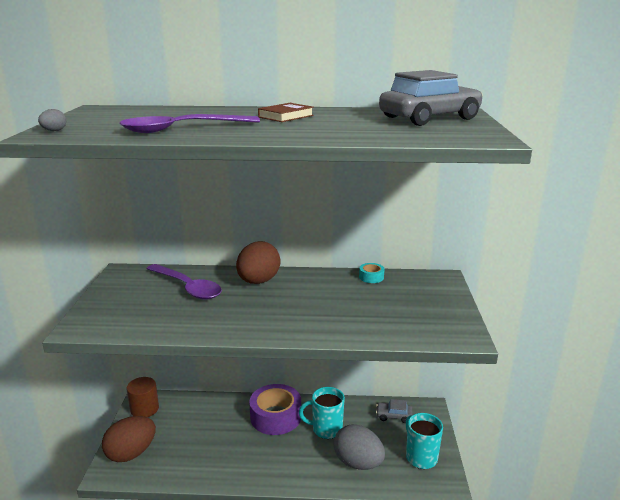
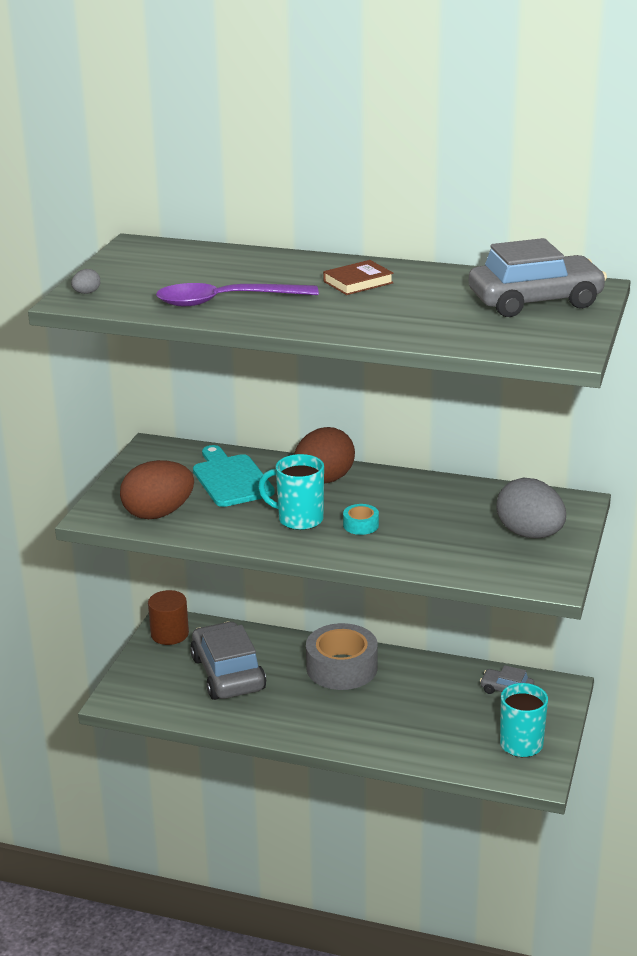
camera: 15 degrees right, 5 degrees up
(131, 453) = (146, 684): brown egg -> brown egg (158, 513)
(187, 287) = (231, 479): purple spoon -> turquoise cutting board
(193, 434) = (228, 673): none -> grey car
(275, 416) = (342, 667): purple tape -> grey tape
(326, 429) = (405, 692): turquoise mug -> turquoise mug (299, 519)
(358, 463) = (433, 737): grey egg -> grey egg (529, 534)
(371, 277) = (477, 491): turquoise tape -> turquoise tape (361, 525)

